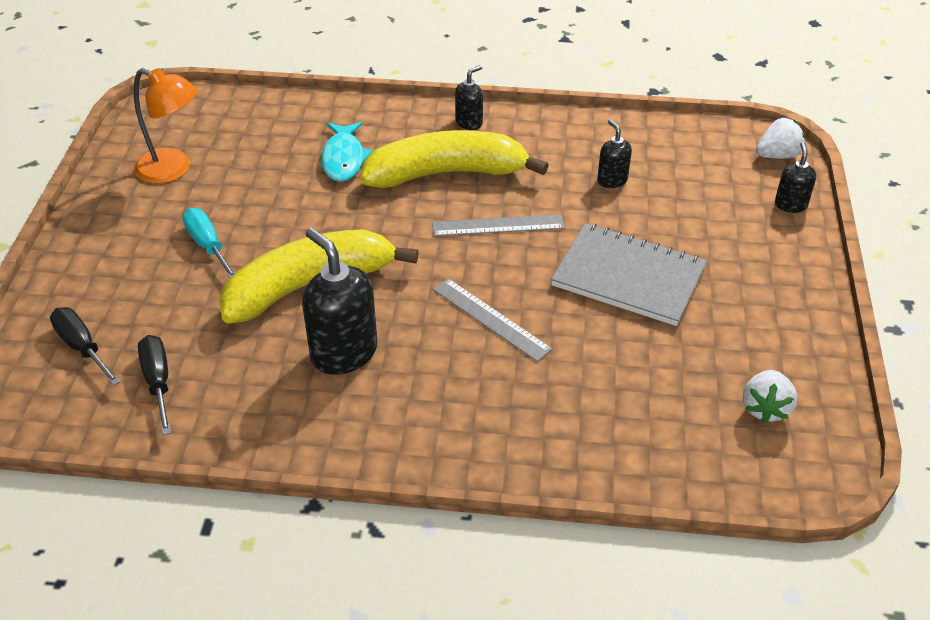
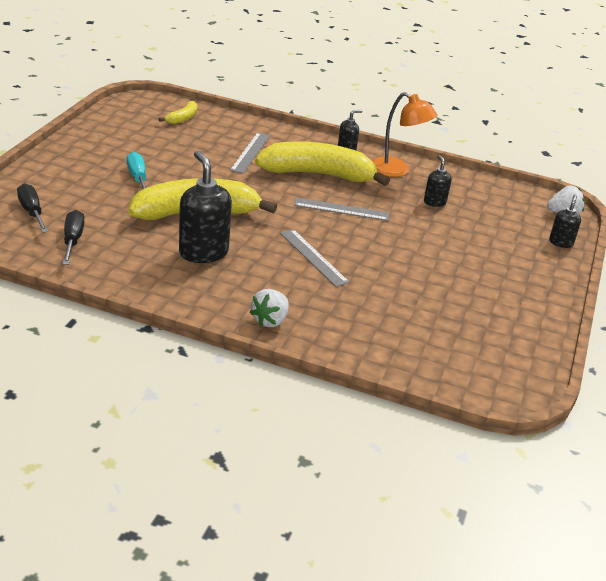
camera: 10 degrees right, 10 degrees down
(173, 169) = (133, 135): orange lamp -> orange lamp (397, 170)
(231, 122) = (183, 118): none -> yellow banana
(343, 159) = (250, 152): turquoise fish -> grey ruler
(628, 277) = (422, 256): grey notebook -> none
(765, 408) = (489, 348): white strawberry -> white strawberry (270, 320)

